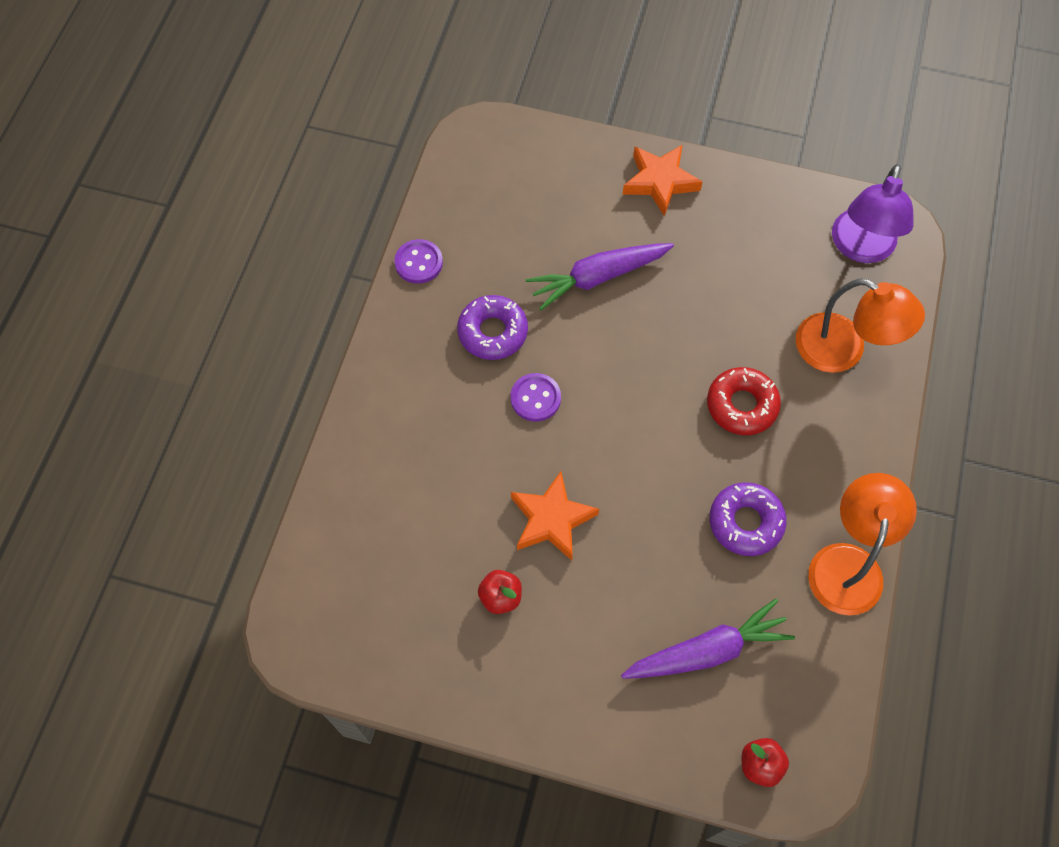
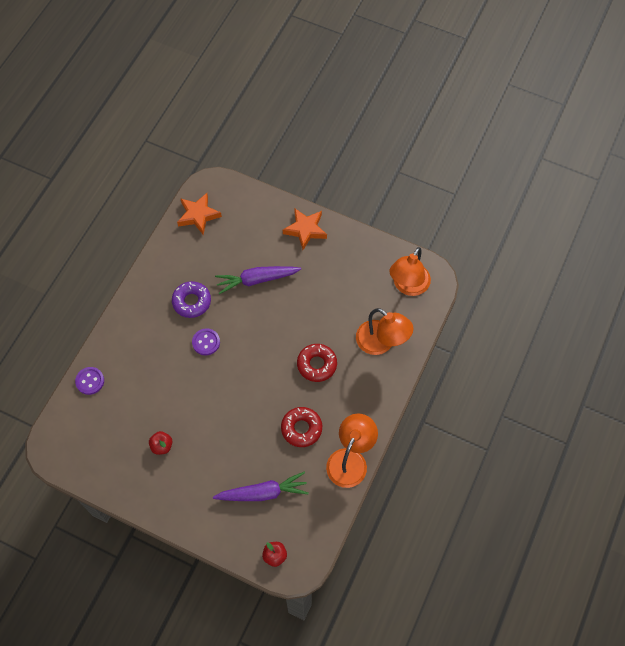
camera: 10 degrees right, 0 degrees up
(418, 263) = (161, 256): purple button -> purple button (90, 381)
(551, 519) = (198, 409): orange star -> orange star (198, 215)
(745, 522) = (301, 428): purple donut -> red donut
(861, 248) = (408, 286): purple lamp -> orange lamp

